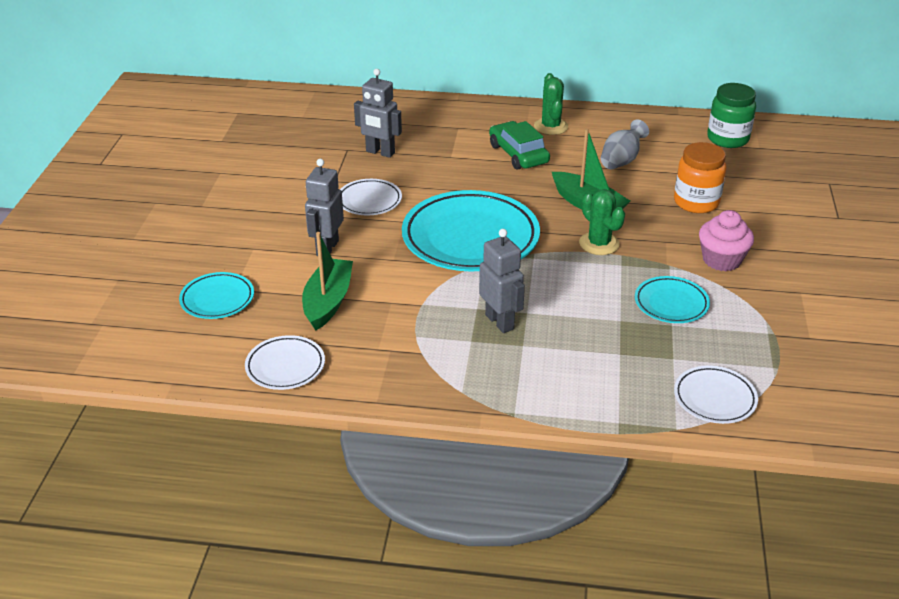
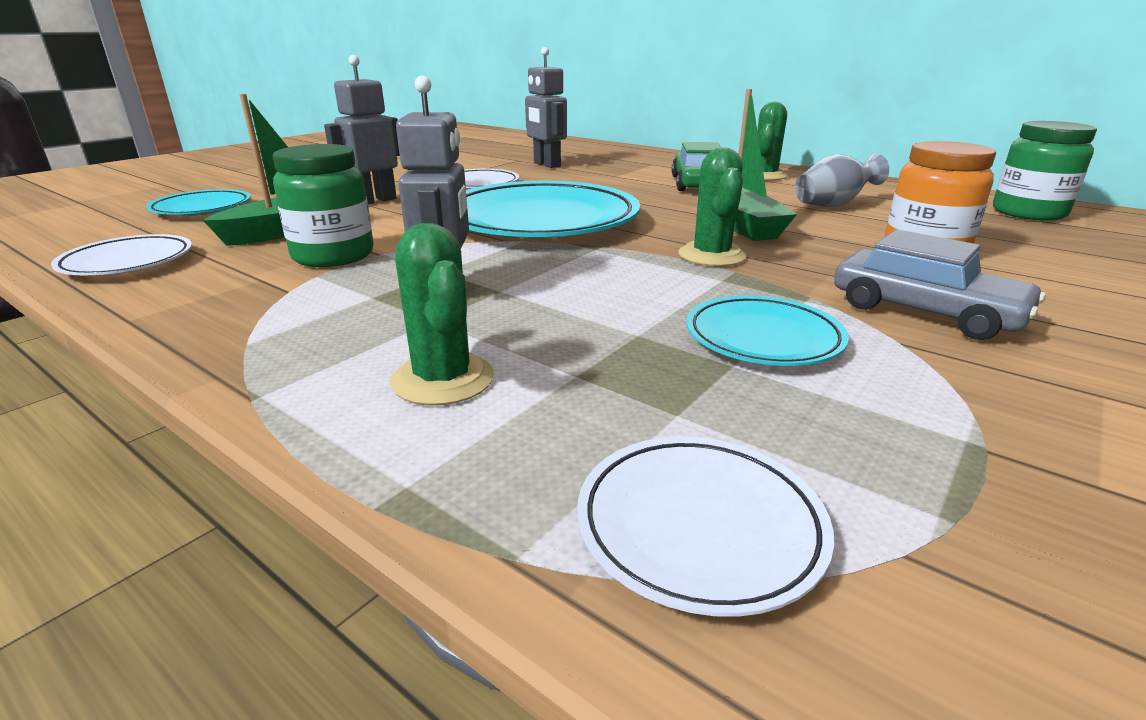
camera: 30 degrees right, 10 degrees down
(397, 316) = (333, 255): none -> green jar
(573, 376) = (443, 379): none -> green cactus
(721, 260) = (924, 311): pink cupcake -> grey car

